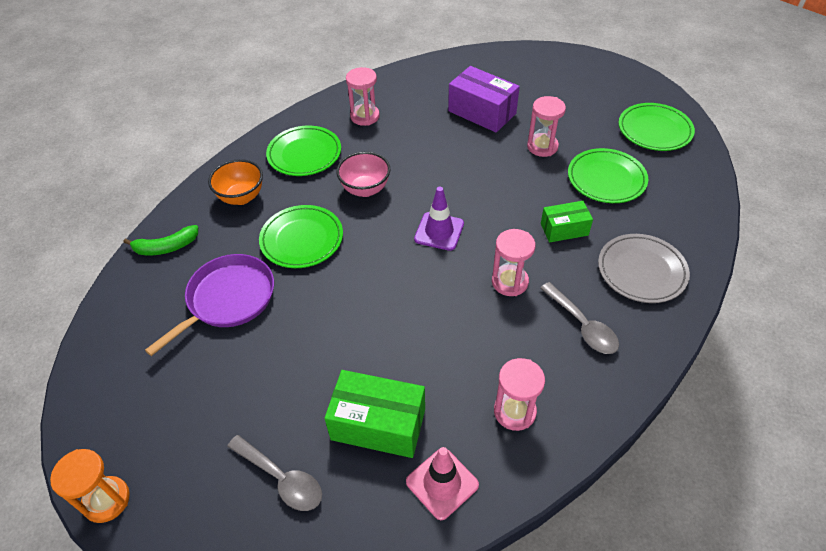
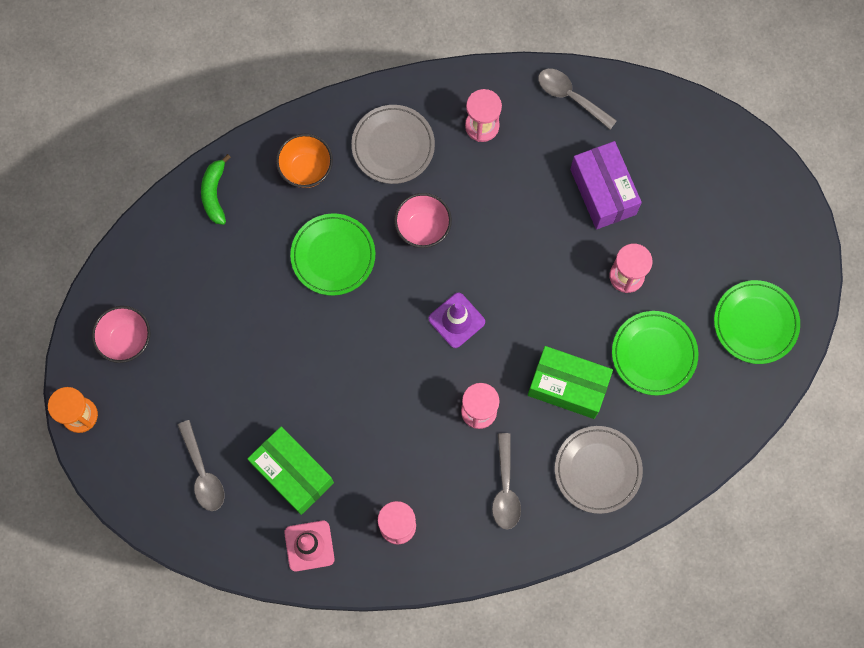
camera: 30 degrees right, 25 degrees up
(131, 400) = (127, 340): none -> pink bowl
(166, 247) = (214, 193): green banana -> green banana turned 75 degrees clockwise
(228, 299) = (240, 285): purple pan -> none
(304, 154) = (393, 146): green plate -> grey plate
(415, 78) = (570, 97): none -> grey spoon
(564, 229) = (567, 386): green box -> green box, size x1.65

